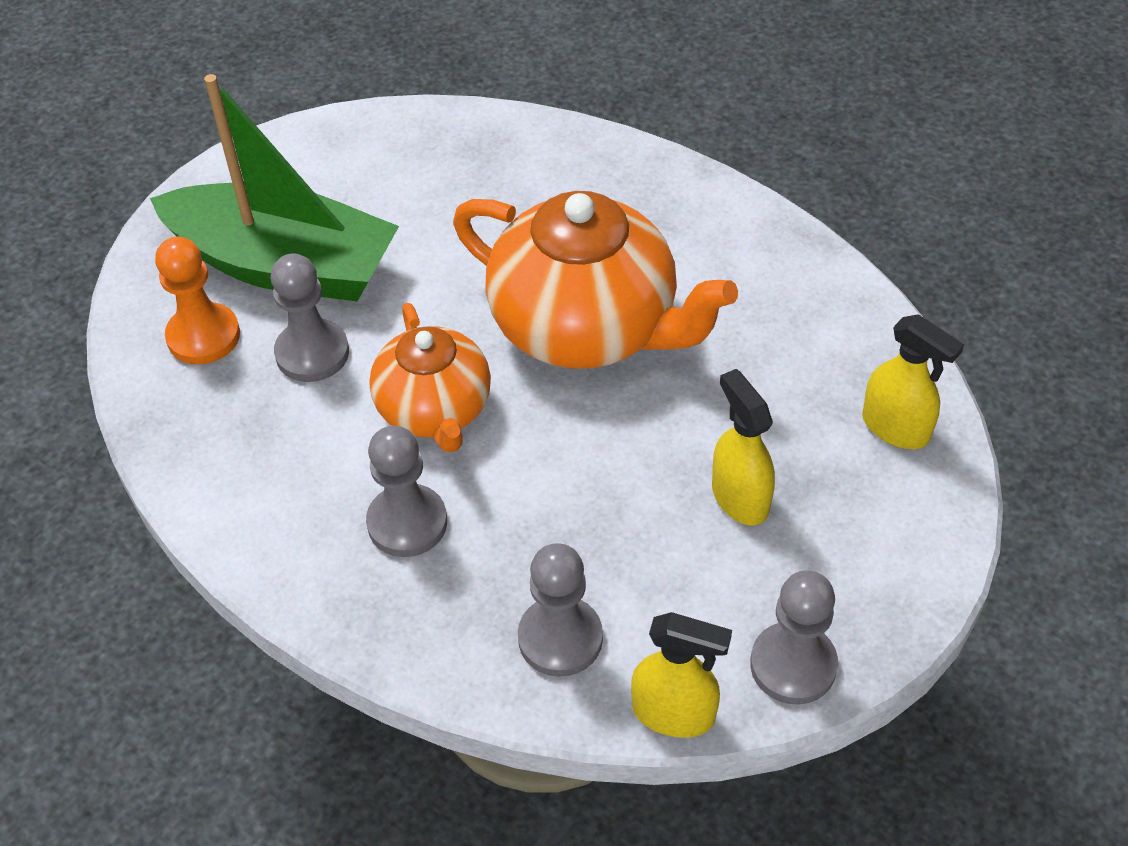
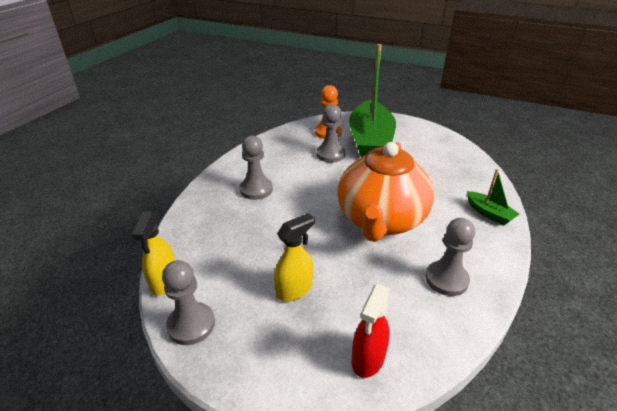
camera: 75 degrees right, 15 degrees down
(435, 410) = (314, 186): orange teapot -> none
(560, 638) = (204, 239): grey pawn -> grey pawn (446, 279)
(613, 169) = (489, 213): none -> green boat
(896, 428) = (368, 358): yellow spray bottle -> red spray bottle

